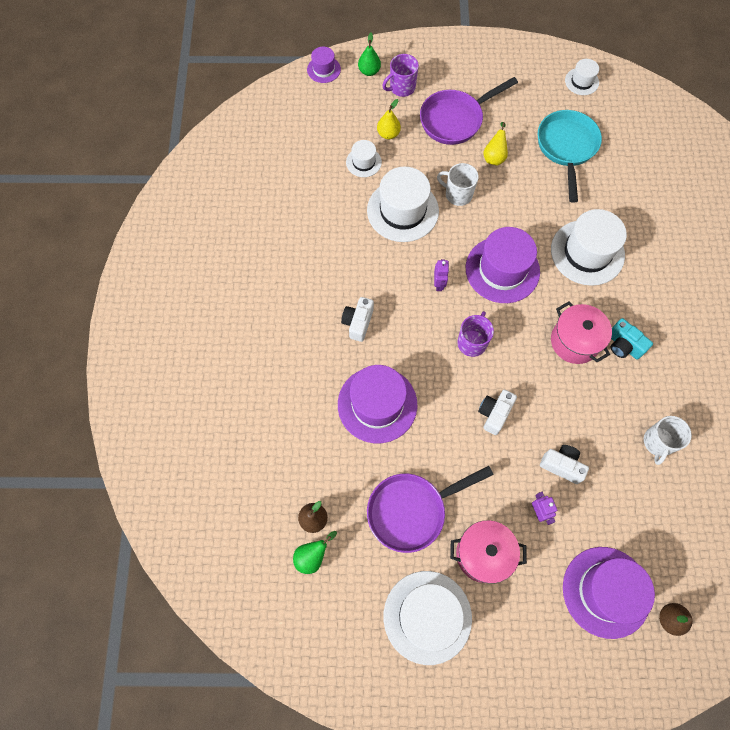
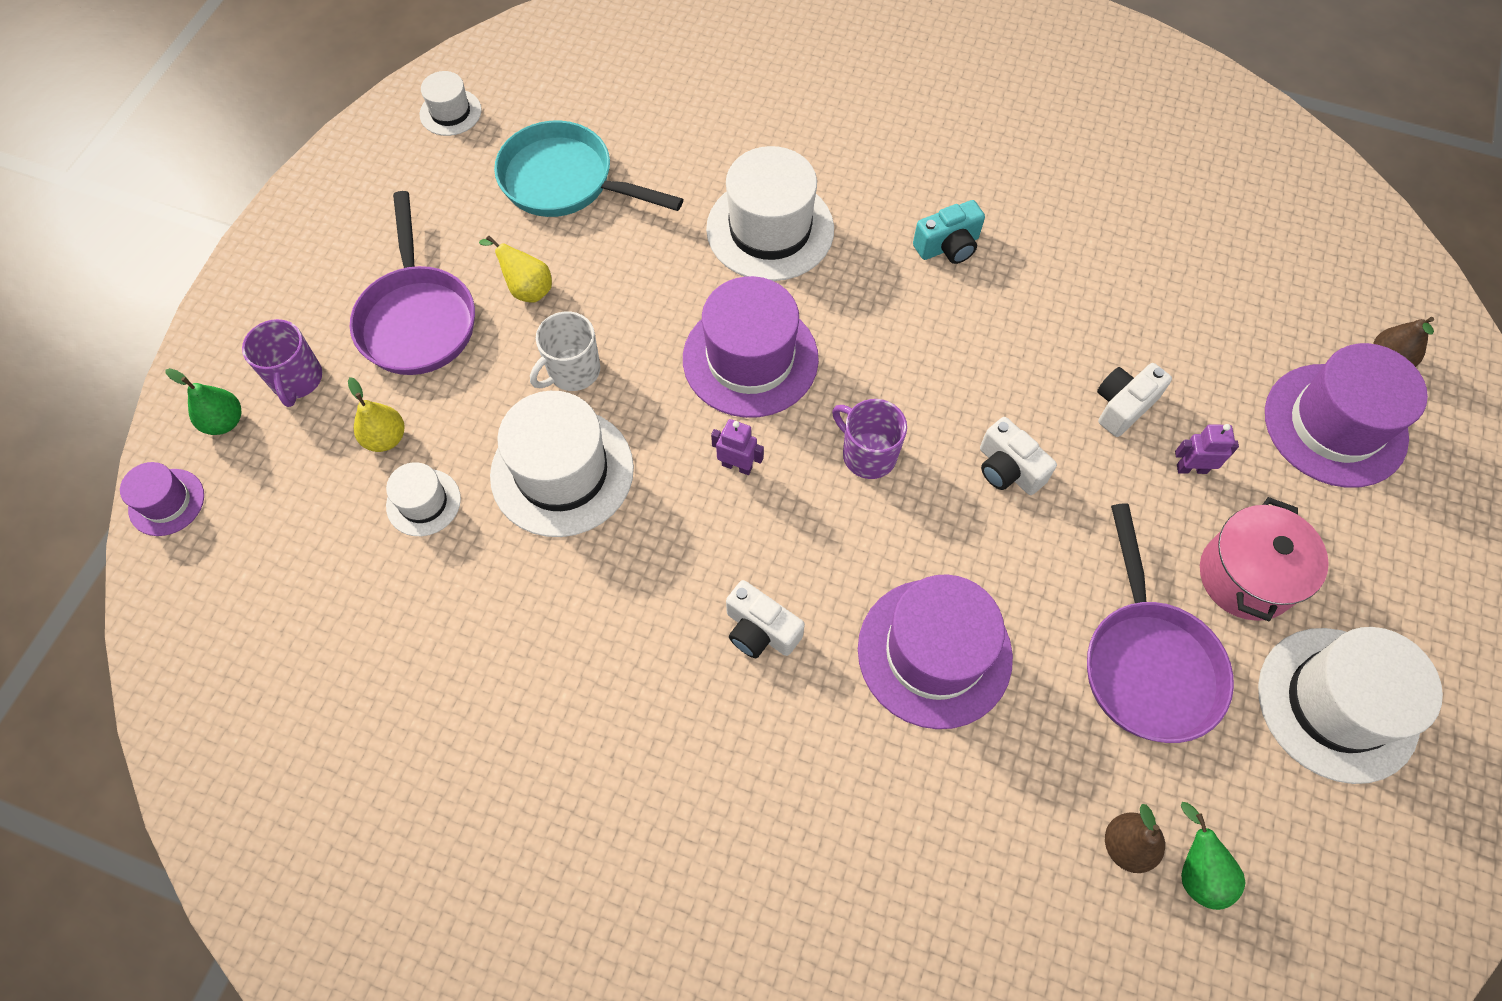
camera: 70 degrees left, 5 degrees down
(574, 341) = (919, 307): pink pot -> none
(658, 443) = (1118, 267): white mug -> none

